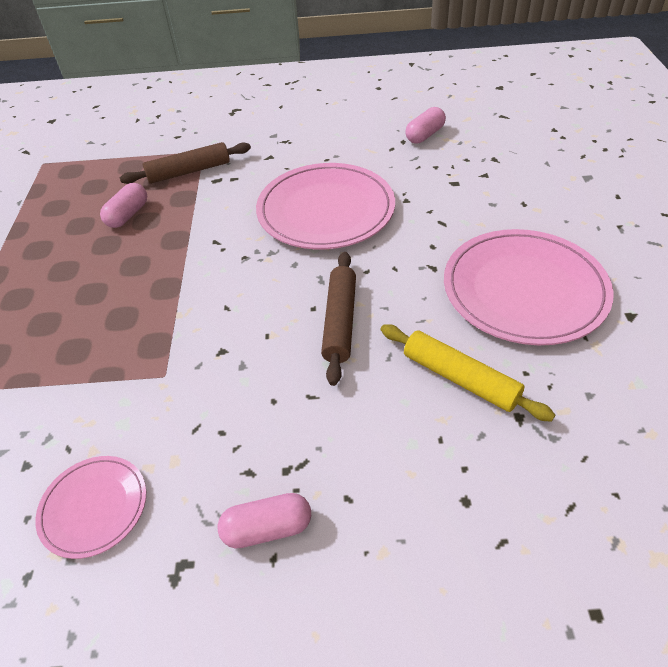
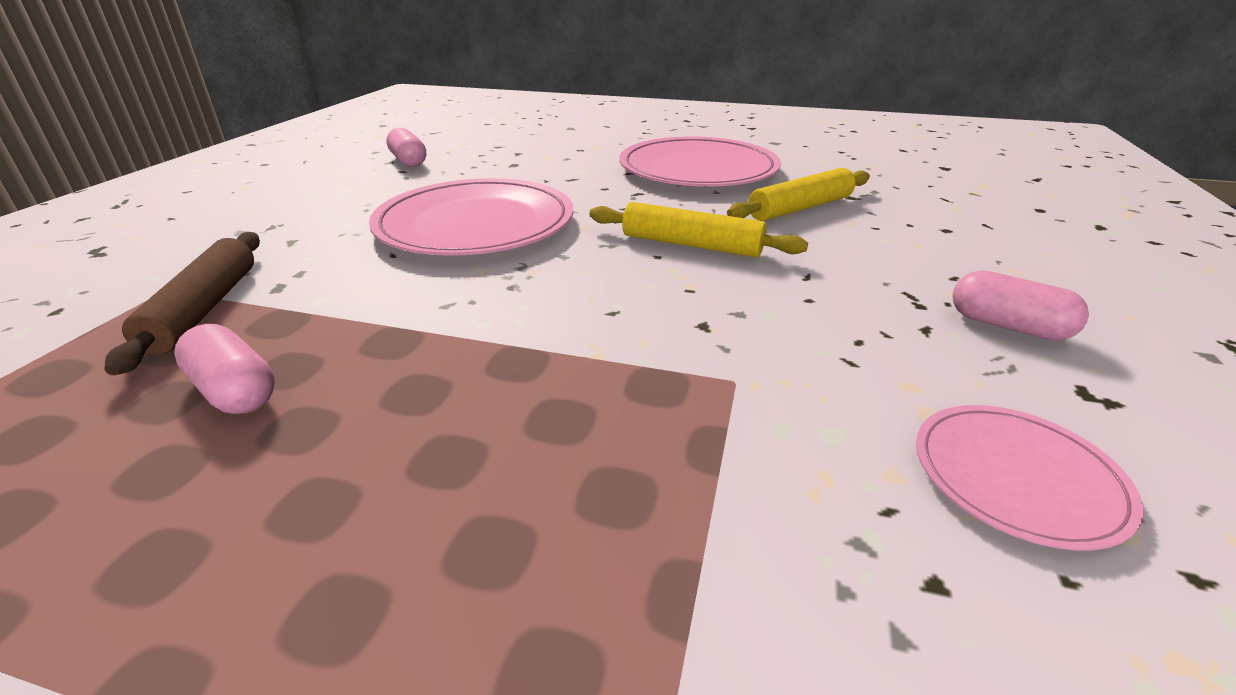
camera: 75 degrees left, 15 degrees down
(267, 528) = (1008, 326): pink capsule -> pink capsule turned 60 degrees counterclockwise
(340, 321) = (691, 245): brown rolling pin -> yellow rolling pin

